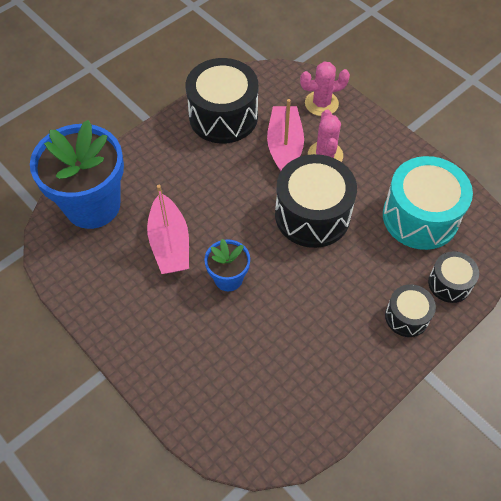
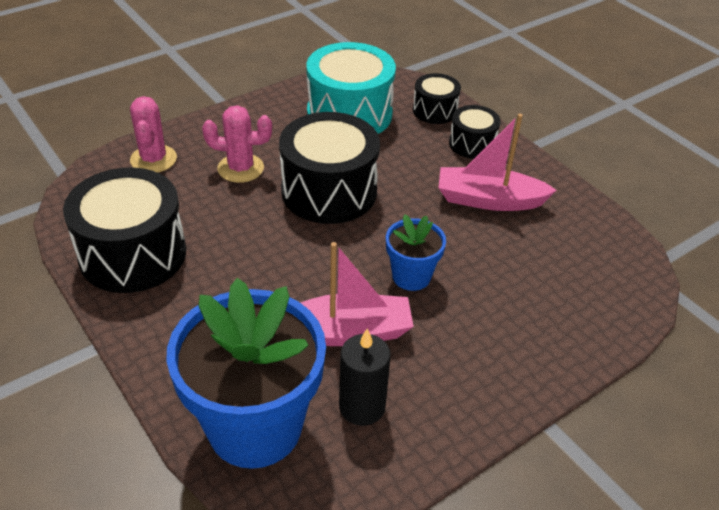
camera: 85 degrees left, 15 degrees down
(109, 258) = (362, 407): none -> black candle
(284, 146) = (213, 201): pink boat -> pink boat (489, 200)

